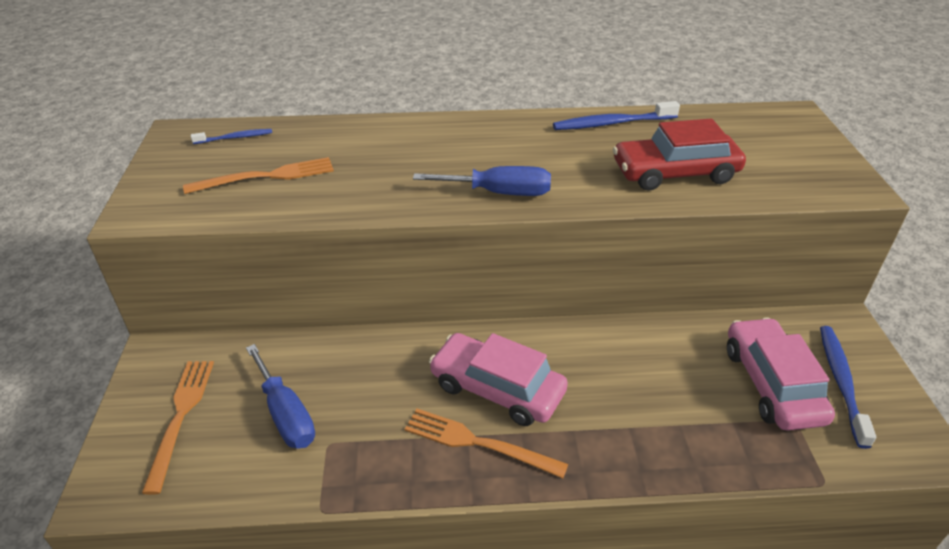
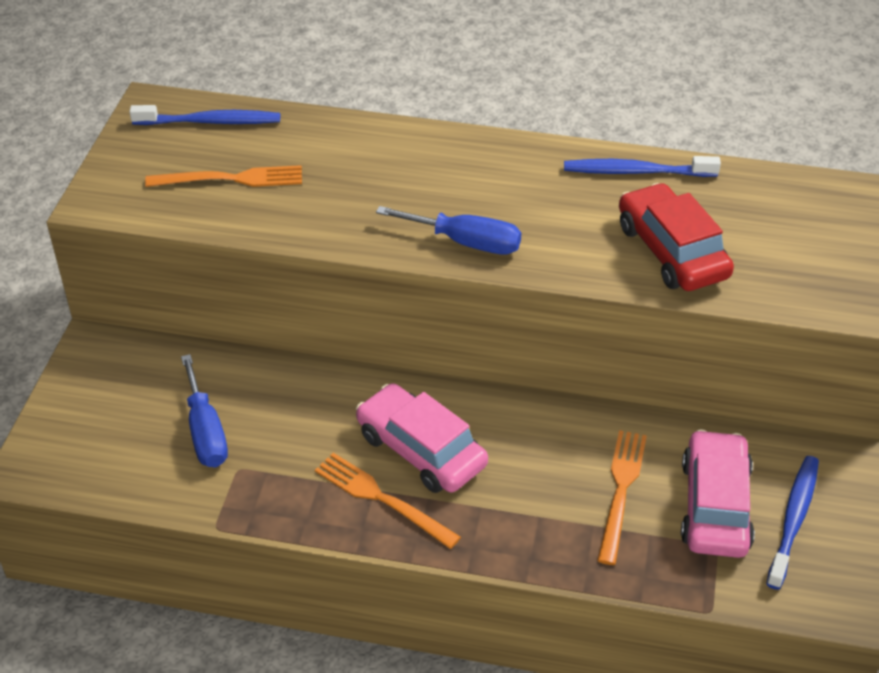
camera: 15 degrees right, 5 degrees up
(181, 417) = (107, 414): orange fork -> orange fork (621, 491)
(235, 138) = (210, 122): blue toothbrush -> blue toothbrush, size x1.72
(675, 173) = (672, 251): red car -> red car turned 60 degrees clockwise

